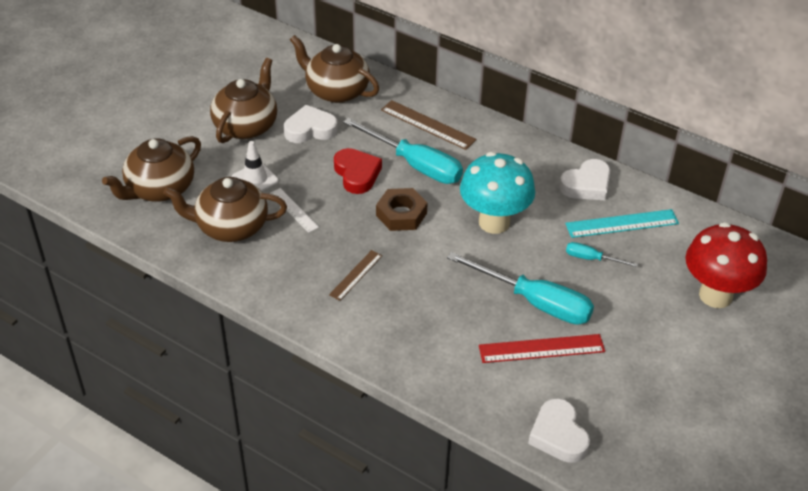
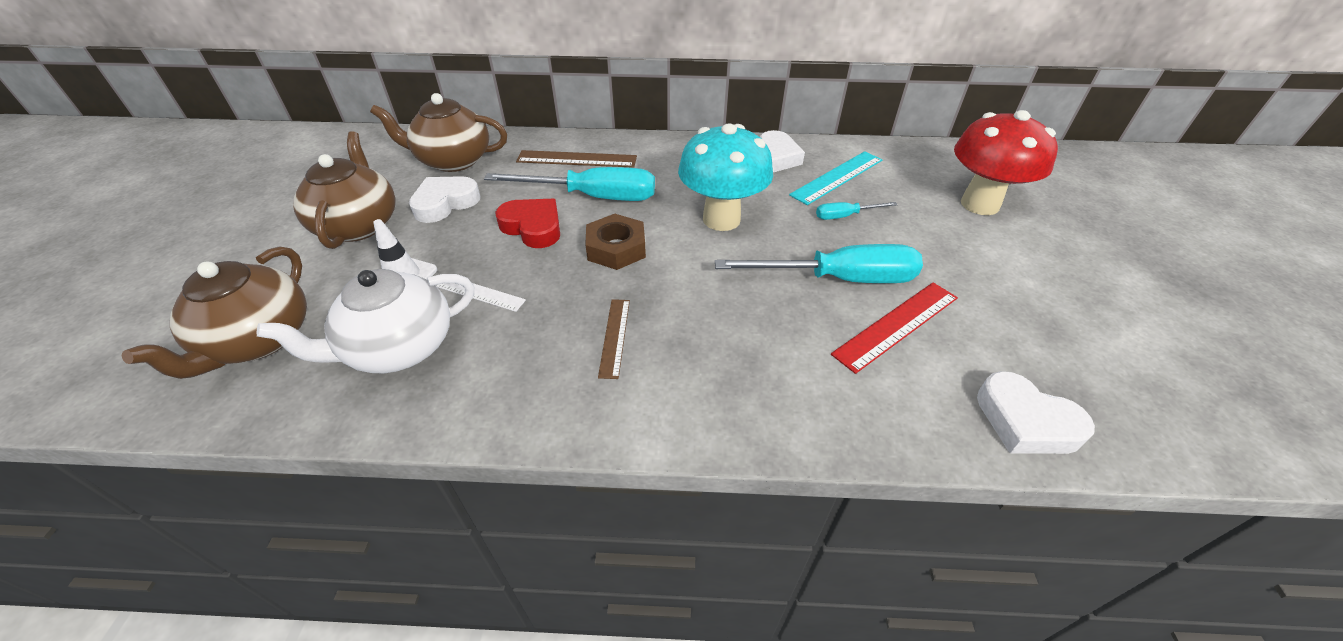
camera: 30 degrees left, 0 degrees up
(231, 227) = (399, 348): brown teapot -> white teapot

